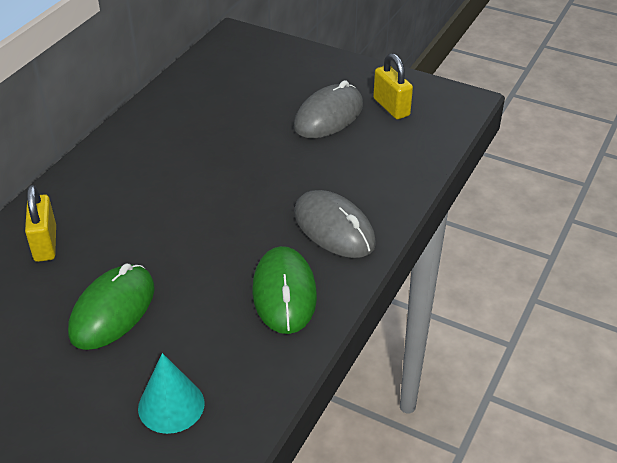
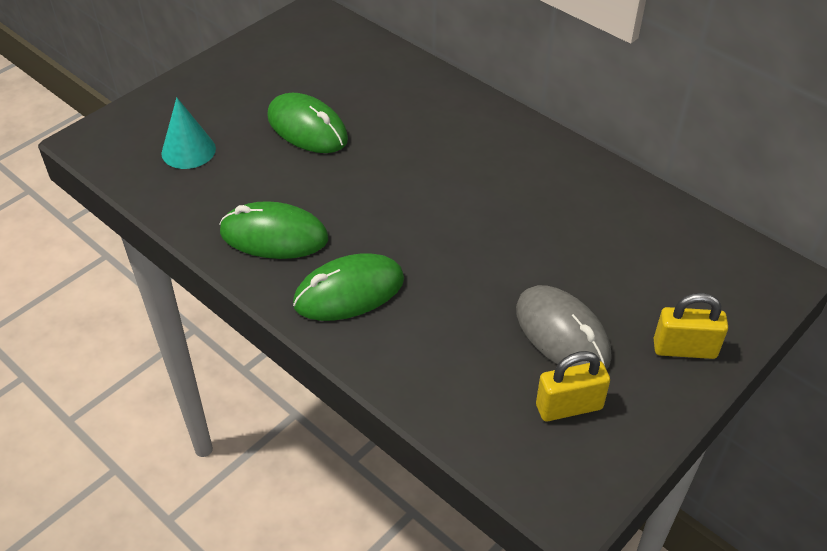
camera: 105 degrees right, 5 degrees up
(45, 244) = (408, 95): yellow padlock -> yellow padlock (684, 349)
(334, 228) = (349, 292): grey mouse -> green mouse

